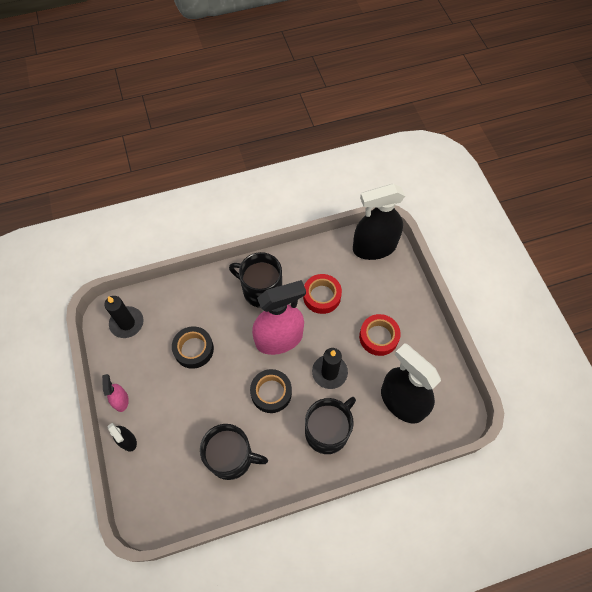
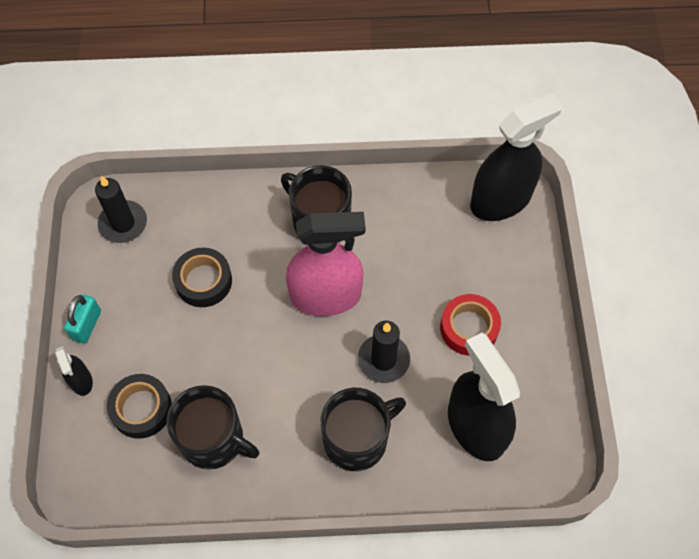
camera: 15 degrees right, 0 degrees up
(121, 400) = (87, 325): pink spray bottle -> turquoise padlock
(271, 393) = (293, 367): black tape -> black tape (141, 409)
(322, 296) = (404, 251): red tape -> none
(374, 247) = (500, 200): black spray bottle -> black spray bottle turned 150 degrees clockwise

